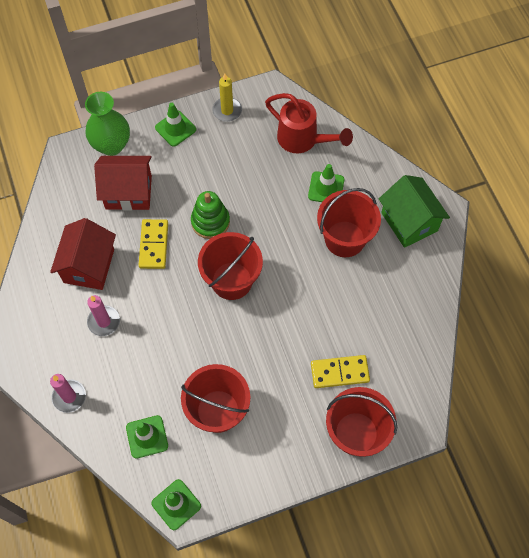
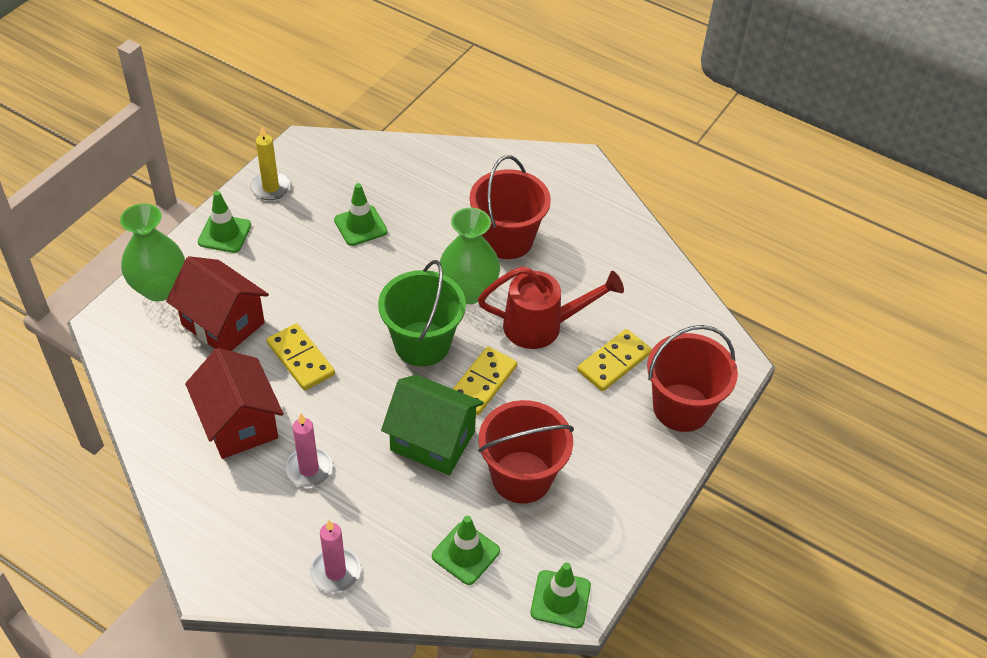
camera: 40 degrees left, 15 degrees down
(128, 192) = (223, 324): red house -> red house turned 75 degrees clockwise
(210, 222) = (347, 301): green stacking toy -> none
(231, 281) = (422, 344): red bucket -> green bucket
(246, 332) = (482, 383): none -> yellow domino
(289, 261) = (468, 291): none -> green vase
(303, 140) = (380, 174): red watering can -> red watering can (542, 326)
(326, 188) = (445, 204): green traffic cone -> green traffic cone (360, 226)
(409, 222) = (557, 190): green house -> green house (432, 440)

